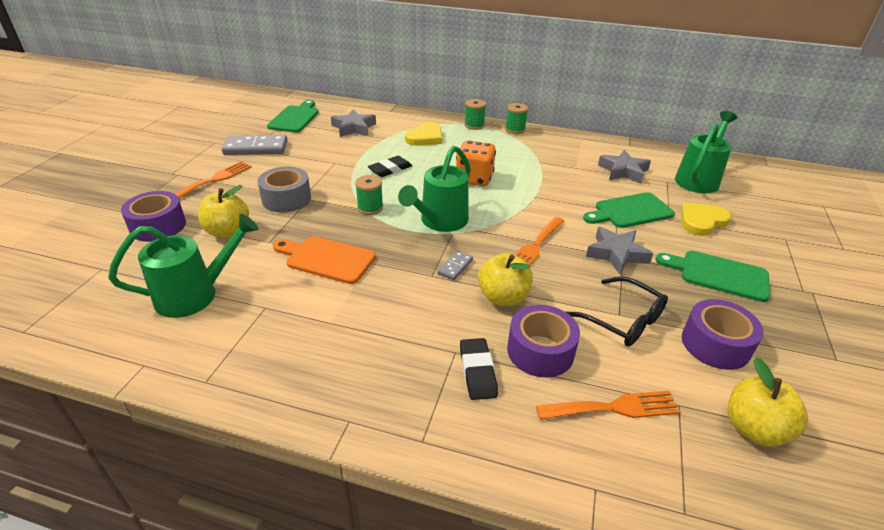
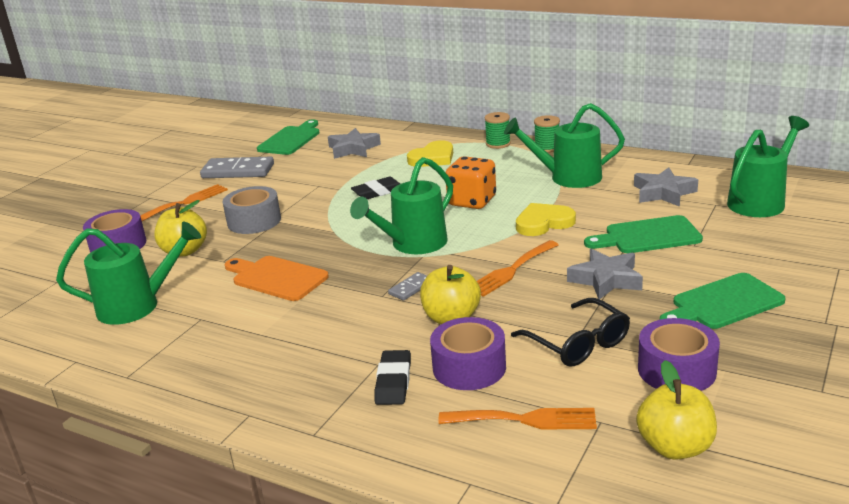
camera: 15 degrees right, 10 degrees down
(370, 208) = (340, 230): green spool -> none
(543, 157) = (567, 178): none -> green watering can
(701, 221) = (735, 248): yellow heart -> yellow heart (543, 223)
(718, 275) = (723, 303): green cutting board -> green cutting board turned 60 degrees counterclockwise

